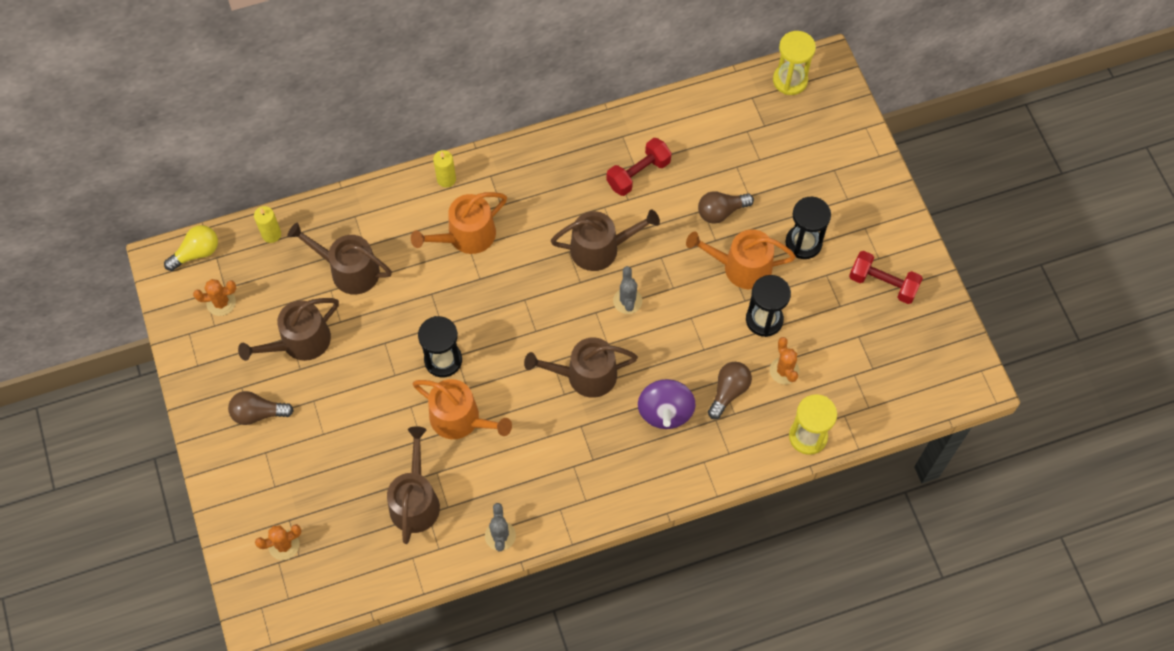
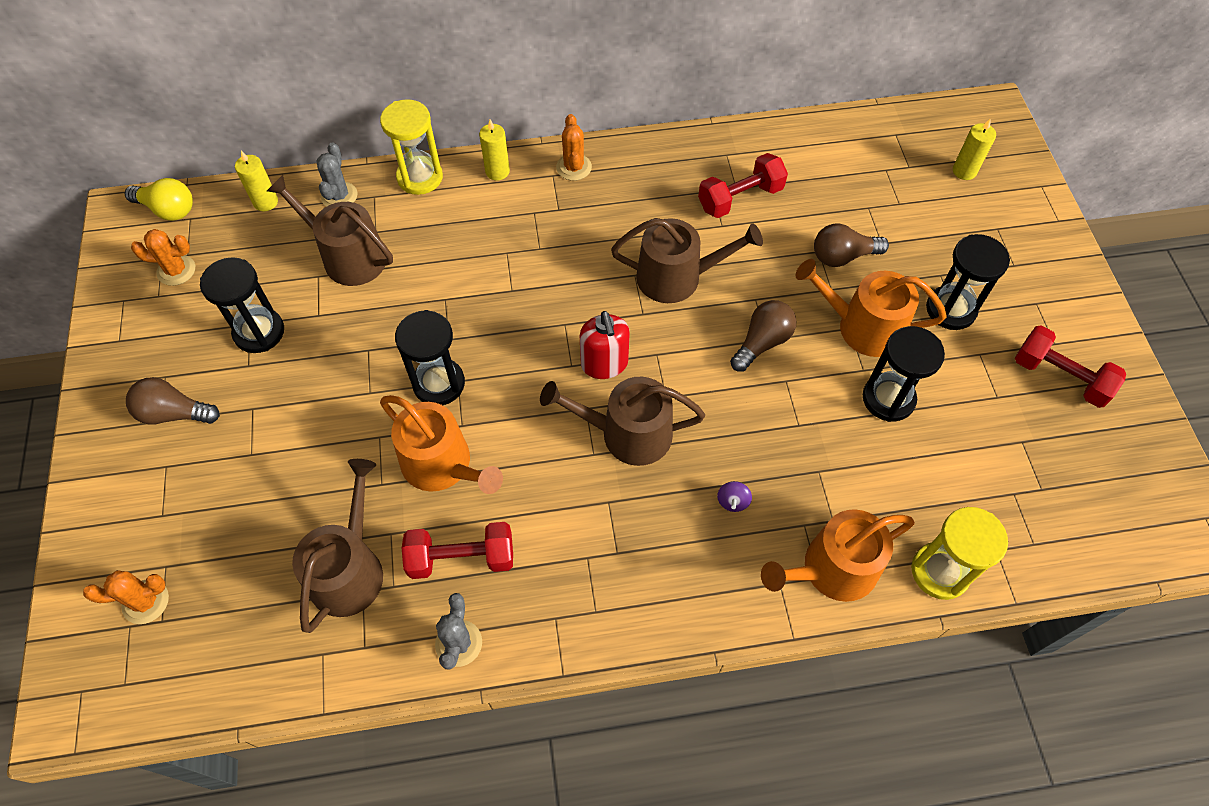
camera: 10 degrees right, 5 degrees down
(197, 253) = (168, 209): yellow light bulb -> yellow light bulb turned 45 degrees clockwise
(300, 342) = (259, 332): brown watering can -> black hourglass
(466, 236) = (506, 238): orange watering can -> orange watering can (832, 569)
(489, 481) = (461, 558): none -> red dumbbell
(559, 326) = (604, 364): none -> red soap dispenser
(627, 301) = (702, 346): grey cactus -> grey cactus (339, 196)
(665, 411) = (733, 501): purple spinning top -> purple spinning top, size x0.41
(728, 391) = (828, 488): brown light bulb -> brown light bulb (762, 342)
(784, 371) = (911, 472): orange cactus -> orange cactus (574, 167)
(790, 80) = (946, 122): yellow hourglass -> yellow hourglass (420, 177)
(806, 123) = (964, 171): none -> yellow candle

